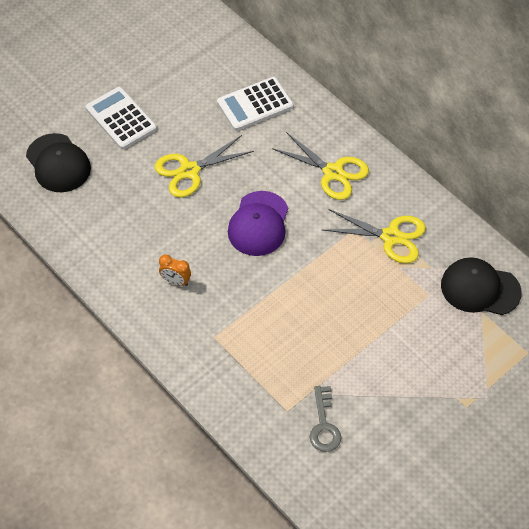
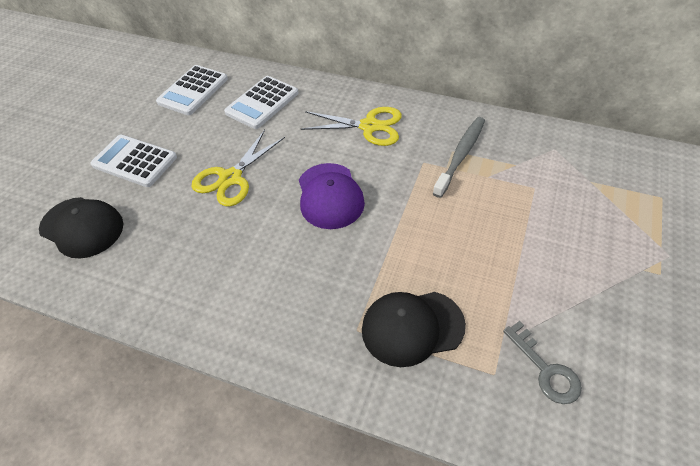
camera: 25 degrees left, 5 degrees down
(176, 281) = (277, 289): orange clock -> none
(202, 63) = (193, 91): none -> white calculator
(391, 237) = (460, 155): yellow scissors -> grey toothbrush
(480, 288) = (572, 163): black cap -> black cap (412, 327)

